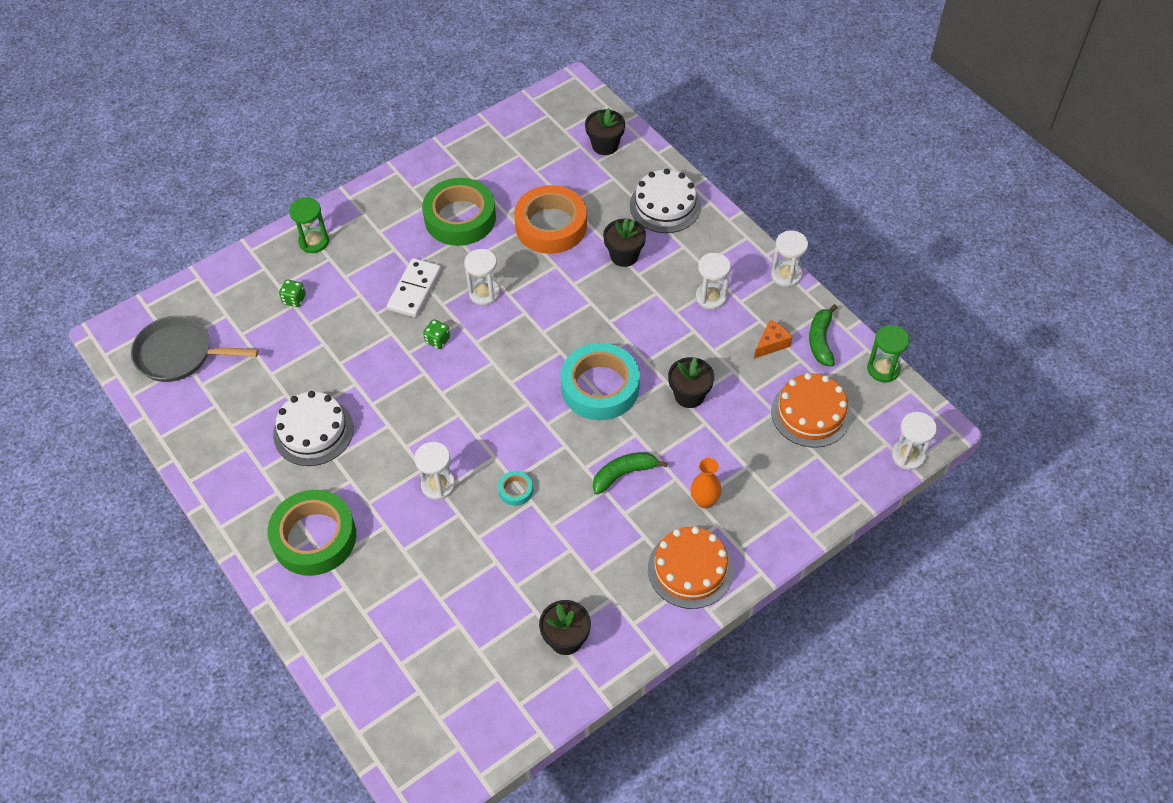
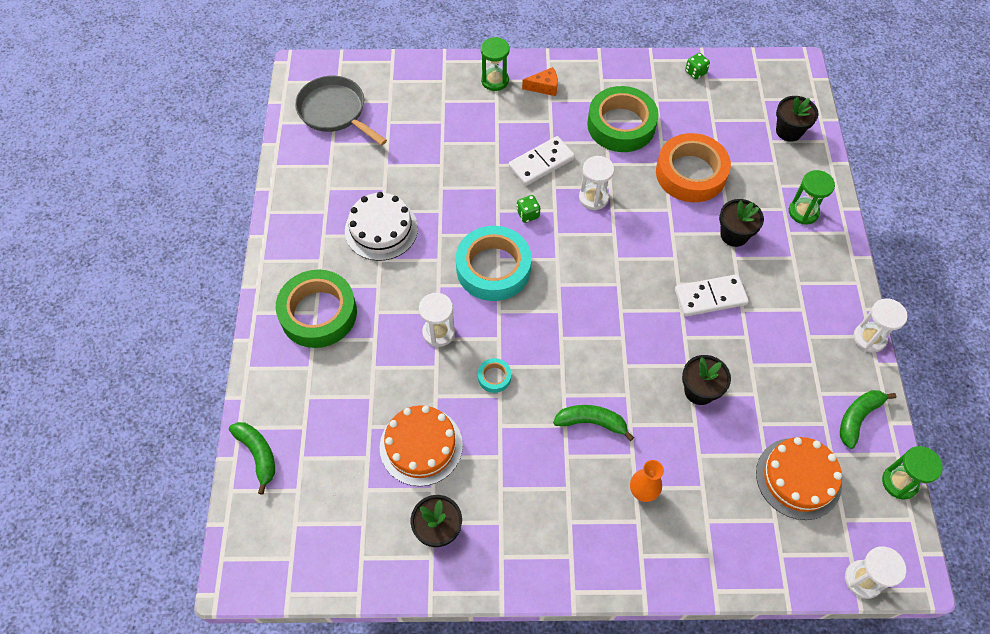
camera: 35 degrees right, 5 degrees up
(294, 299) = (446, 117): green dice -> green dice (695, 72)
(358, 687) = (258, 454): none -> green banana
(600, 387) = (628, 335): turquoise tape -> turquoise tape (493, 268)
(643, 317) = (710, 297): none -> white domino
(665, 205) = (803, 212): white cake -> green hourglass
(690, 569) = (584, 544): orange cake -> orange cake (421, 446)
(711, 297) = (784, 316): white hourglass -> none
(771, 343) = (809, 391): orange cheese -> orange cheese (544, 87)

